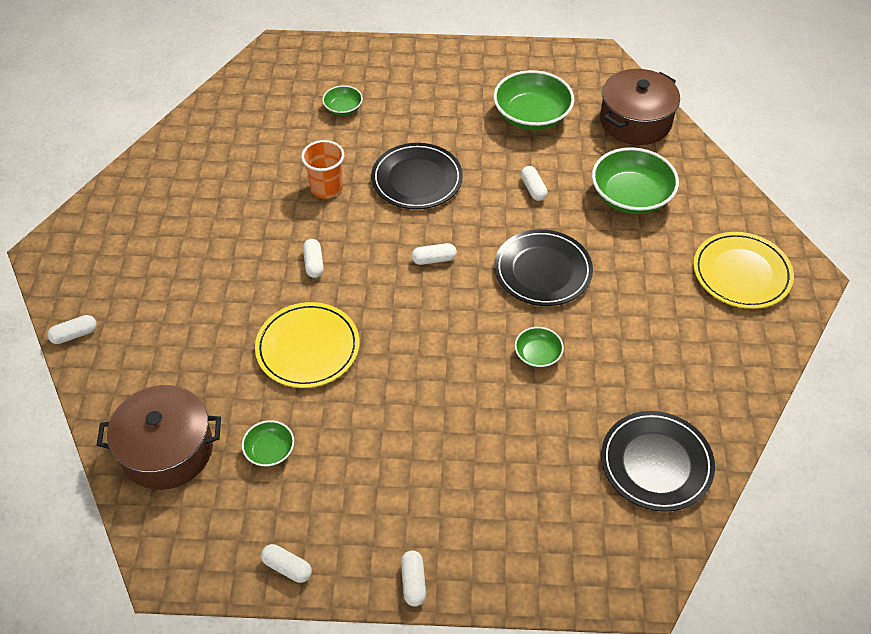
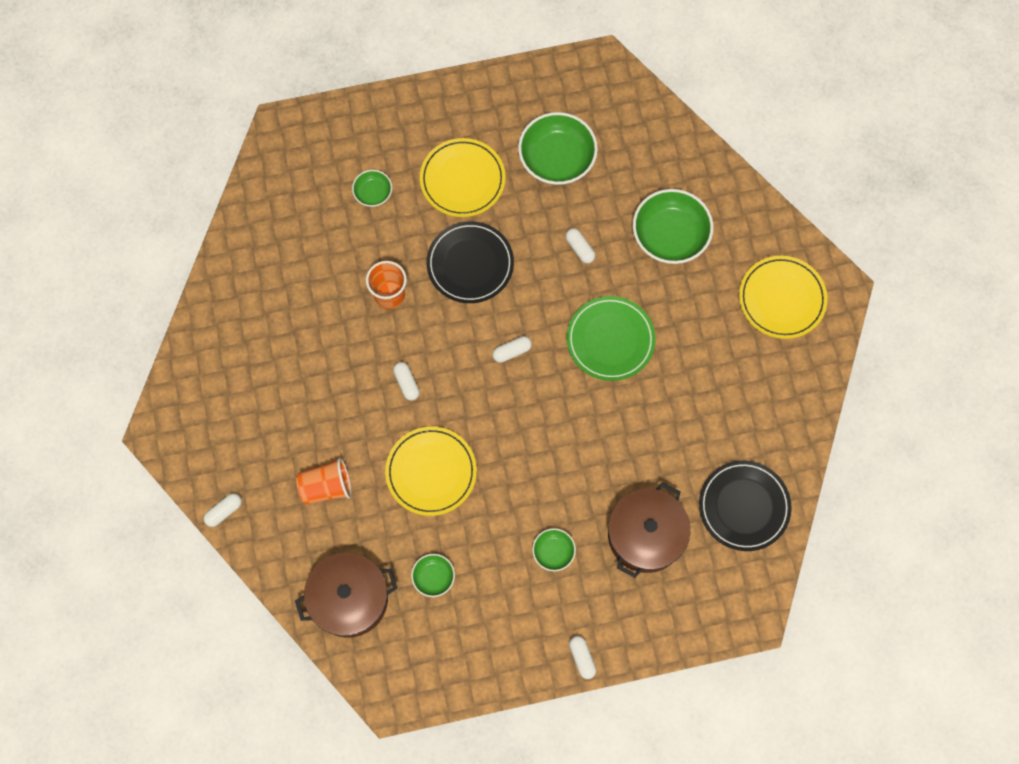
camera: 15 degrees left, 20 degrees up
(191, 336) = (326, 487): none -> orange cup
(287, 567) = (482, 672): white capsule -> none
(433, 114) = (462, 179): none -> yellow plate
(537, 355) = (626, 428): green bowl -> green bowl (553, 552)
(542, 271) = (610, 340): black plate -> green plate
(635, 121) = (656, 141): brown pot -> brown pot (645, 535)

